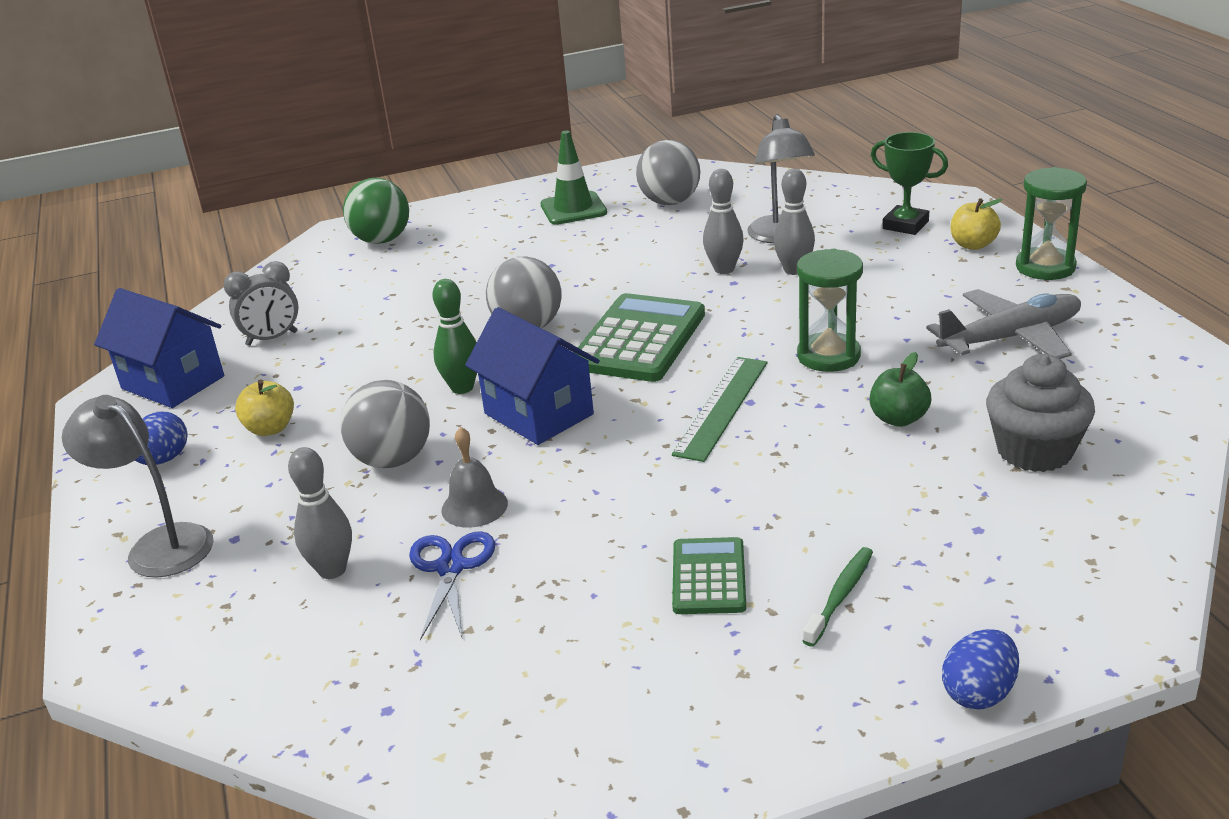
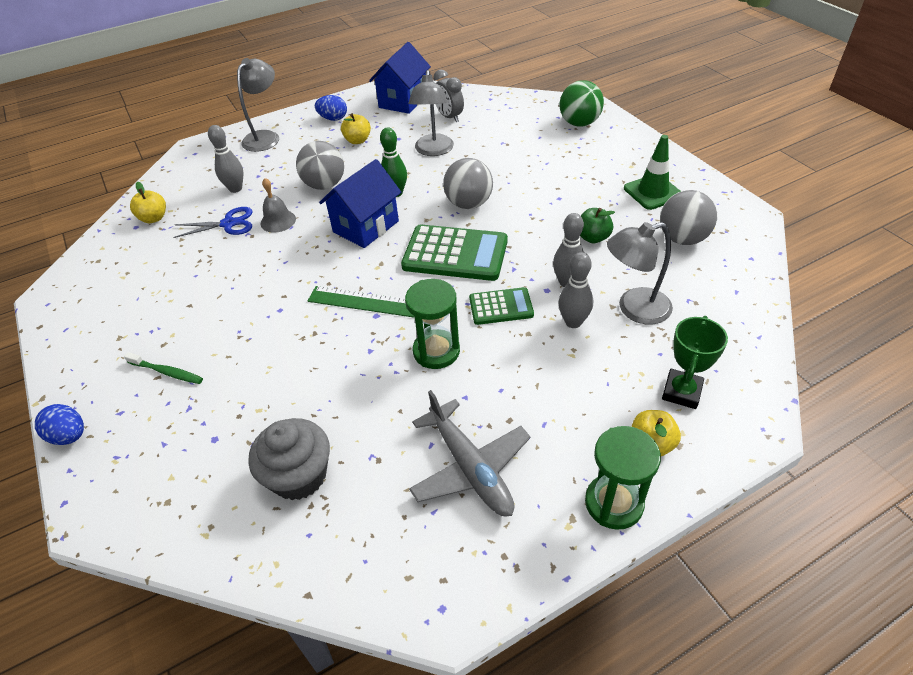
camera: 80 degrees right, 15 degrees up
(364, 354) = (433, 151): none -> grey lamp
(371, 682) = (154, 218): none -> yellow apple
(709, 577) = (197, 316): green calculator -> green calculator (501, 307)
(898, 419) = (349, 394): green apple -> green apple (593, 237)

